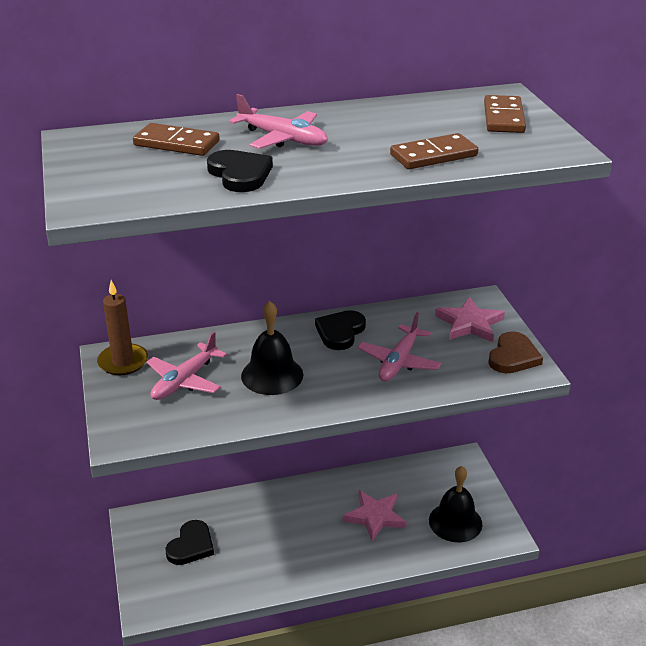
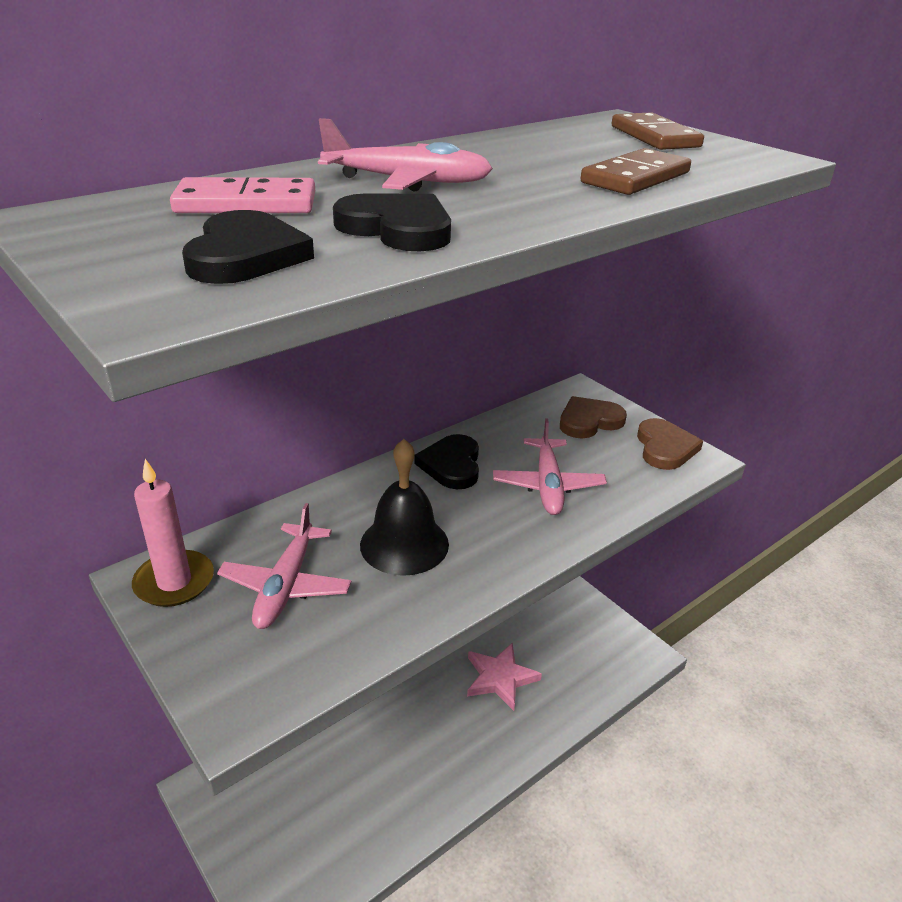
camera: 25 degrees left, 0 degrees up
(123, 362) = (174, 582): brown candle -> pink candle
(176, 143) = (246, 203): brown domino -> pink domino
(191, 545) = (297, 798): black heart -> black heart (245, 255)
(455, 522) = (587, 655): black bell -> none
(469, 323) = (589, 421): pink star -> brown heart

